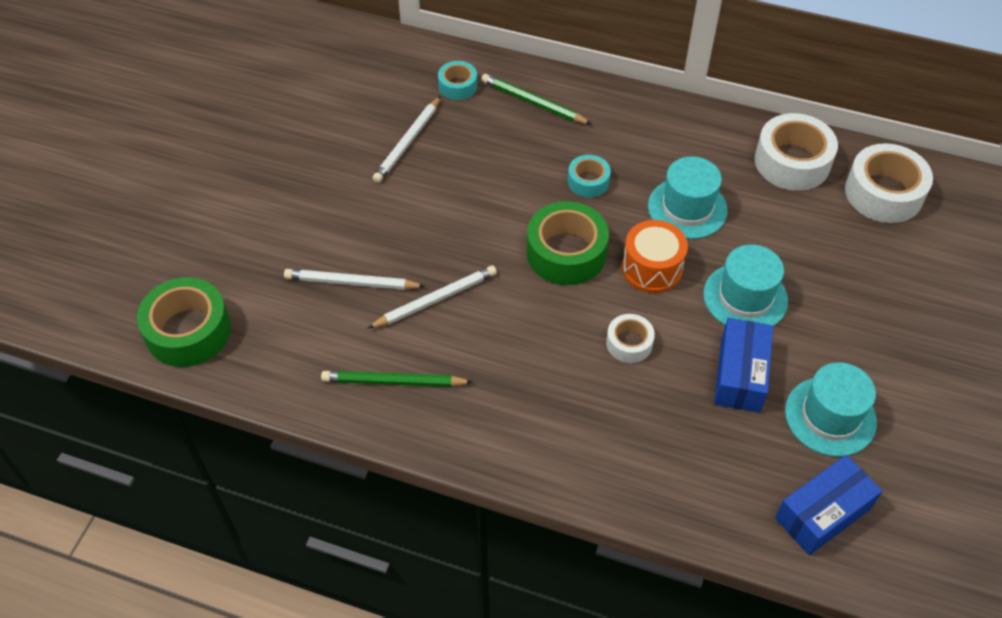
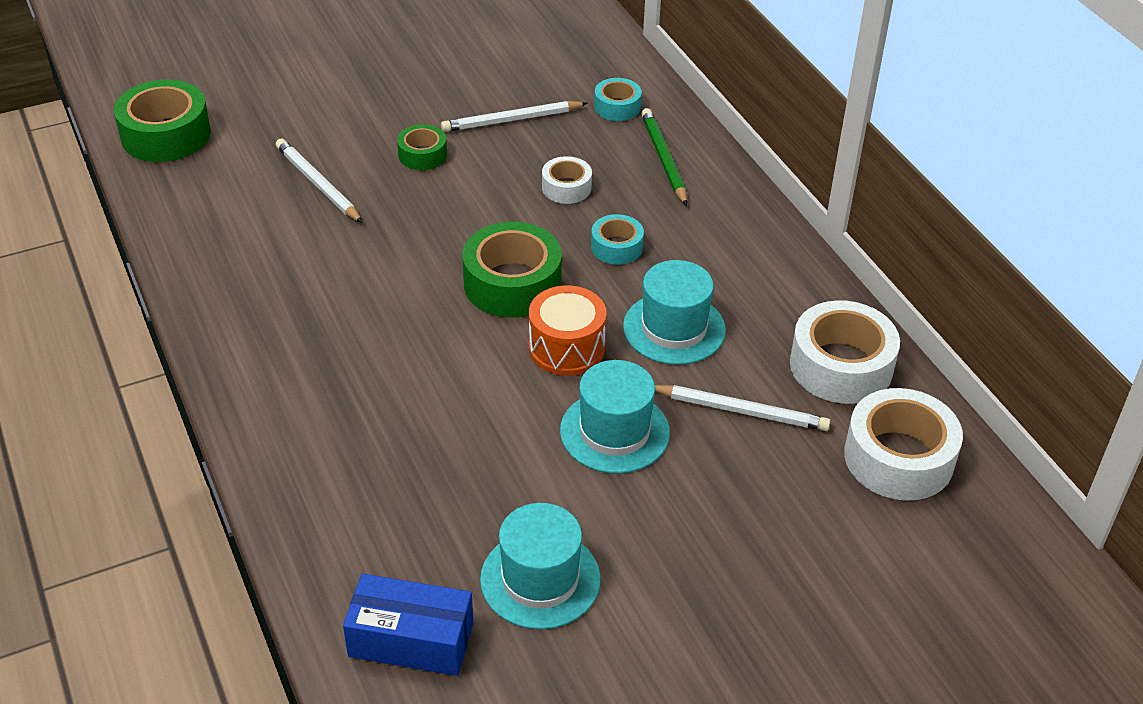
camera: 45 degrees right, 10 degrees down
(388, 209) = (422, 155): none -> green tape
(394, 382) = (242, 269): green pencil -> none
(435, 299) = (358, 240): white pencil -> white pencil (741, 411)
(629, 343) = (457, 385): white tape -> white tape (566, 187)
(740, 375) = (512, 482): blue box -> none

